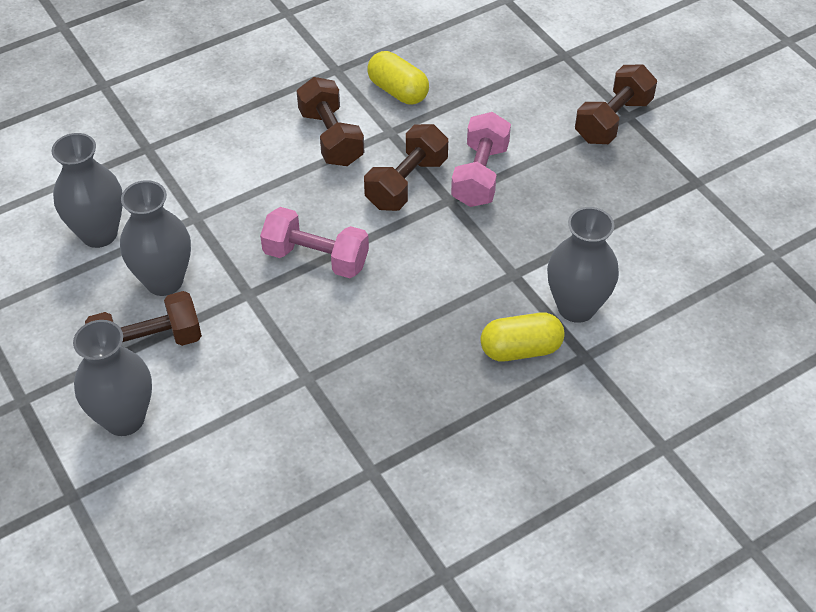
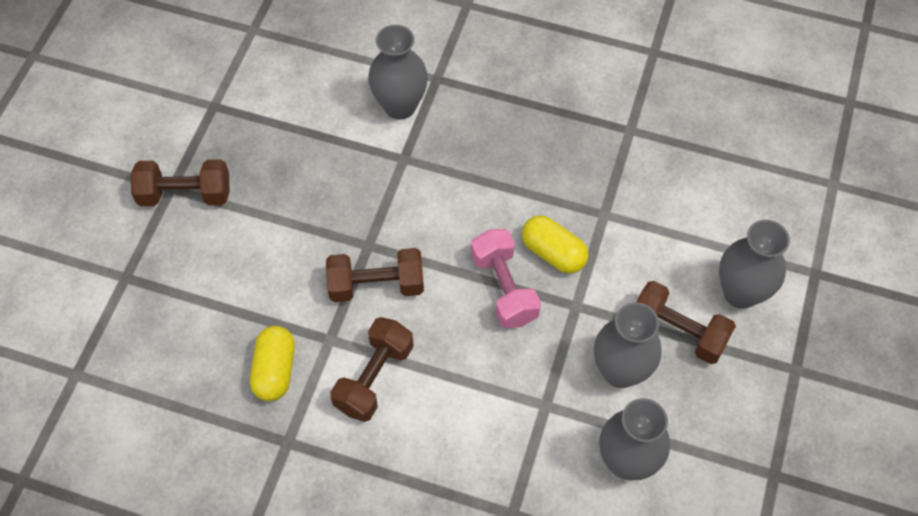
camera: 130 degrees left, 10 degrees up
(480, 175) = (324, 242): pink dumbbell -> none
(520, 349) = (464, 114): yellow capsule -> yellow capsule (553, 253)

